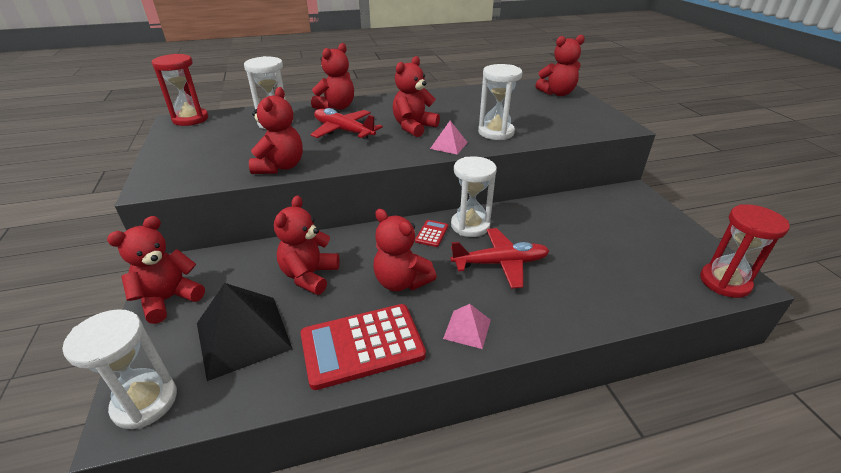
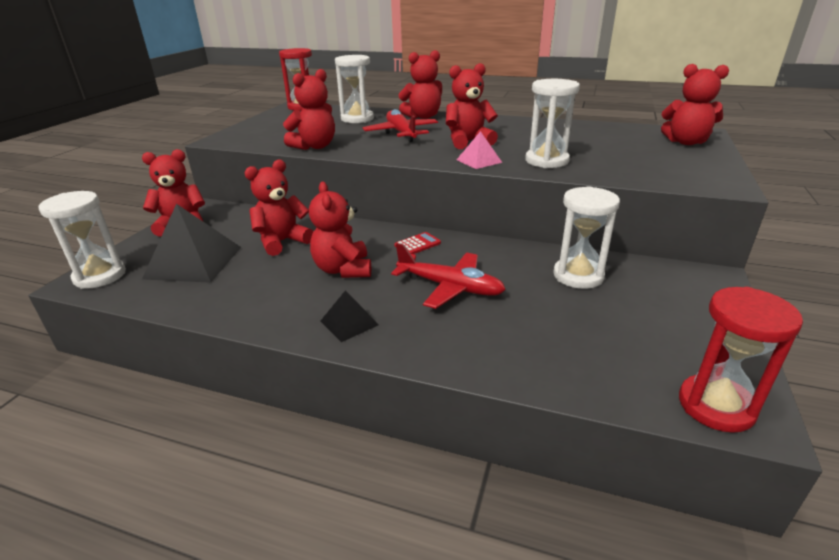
camera: 35 degrees right, 5 degrees down
(362, 346) = (256, 300): red calculator -> none
(467, 329) = (349, 323): pink pyramid -> black pyramid
(470, 225) = (462, 249): white hourglass -> white hourglass (578, 276)

